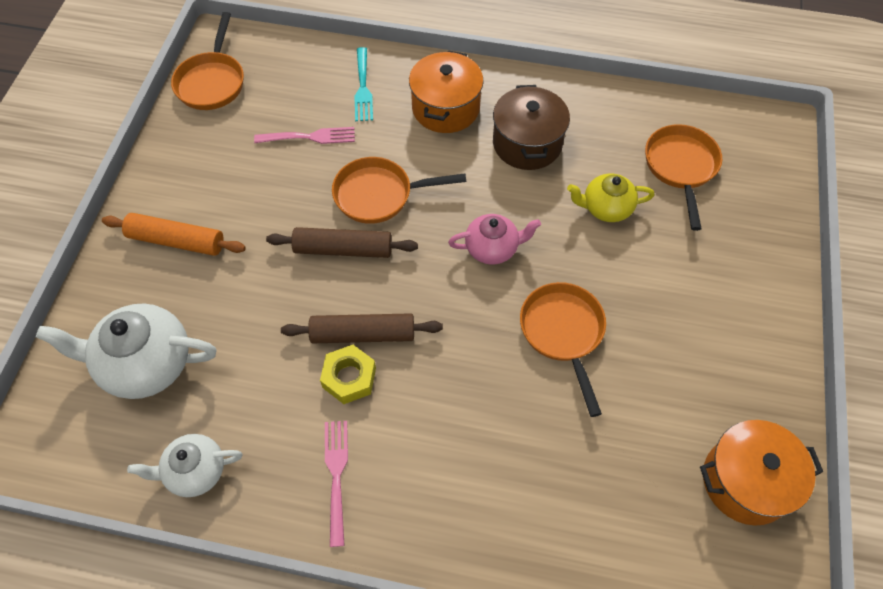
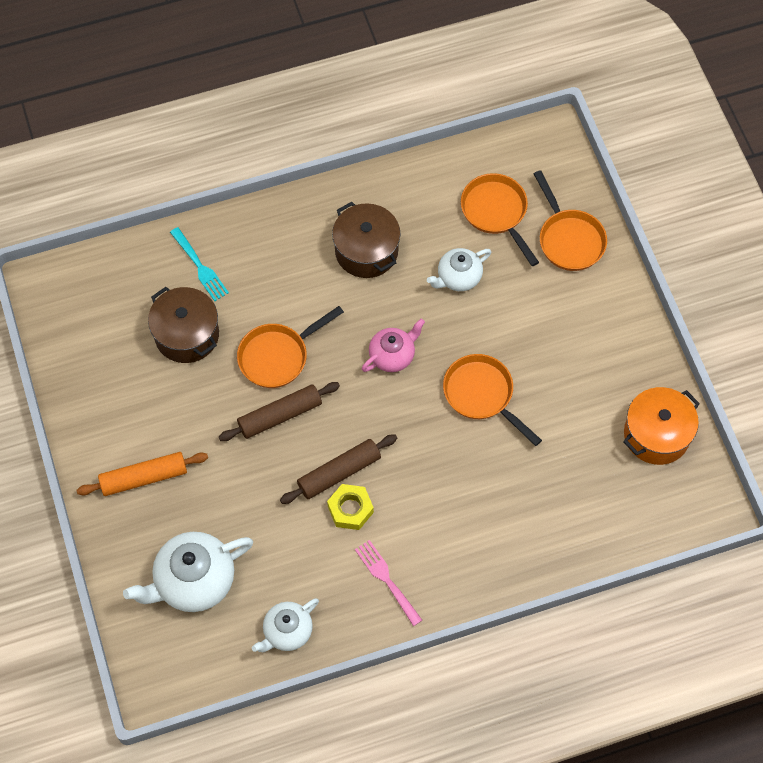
camera: 30 degrees left, 5 degrees up
(212, 82) = (65, 326): orange pan -> orange pan (569, 239)
(310, 137) = (187, 335): pink fork -> brown pot
(445, 108) = (281, 251): orange pot -> none
(606, 208) = (458, 277): yellow teapot -> white teapot

